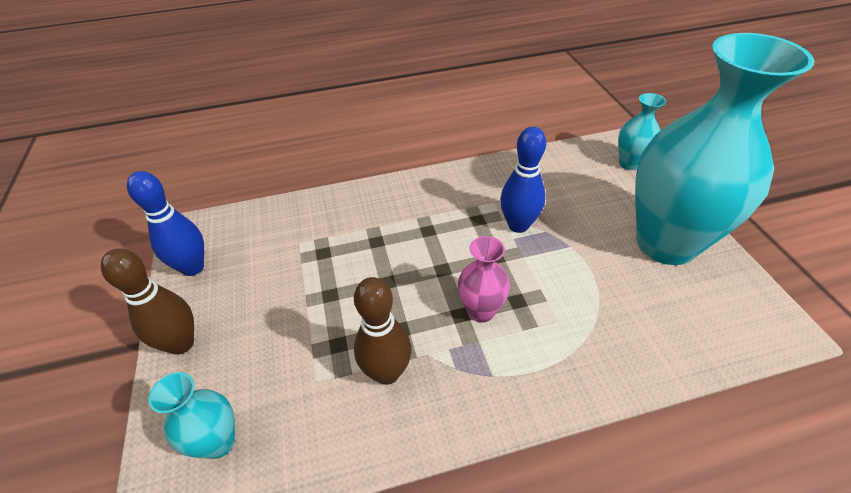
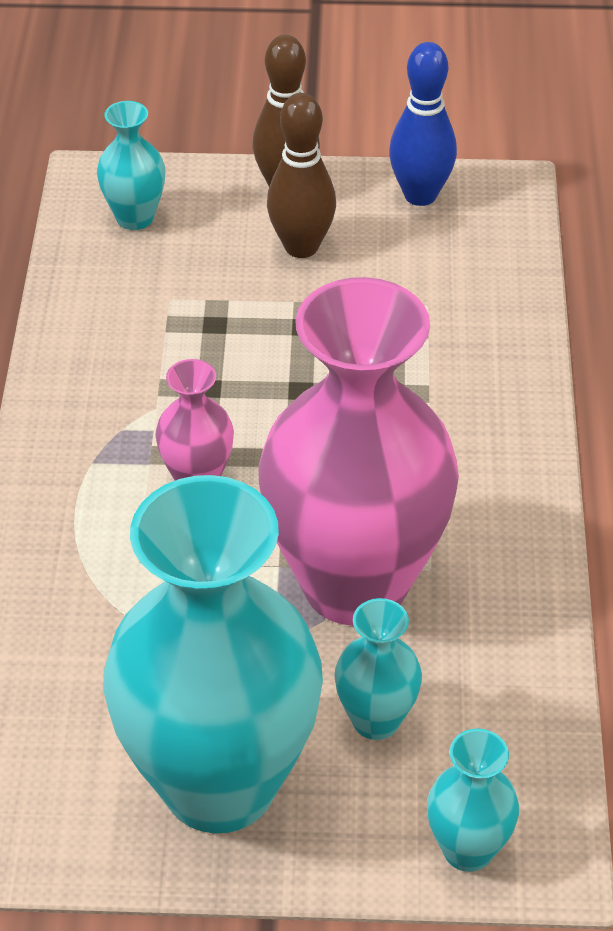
camera: 105 degrees right, 0 degrees up
(387, 372) = (149, 363): brown bowling pin -> brown bowling pin (301, 247)
(518, 225) = (355, 584): blue bowling pin -> pink vase
(590, 201) = (376, 720): none -> turquoise vase

